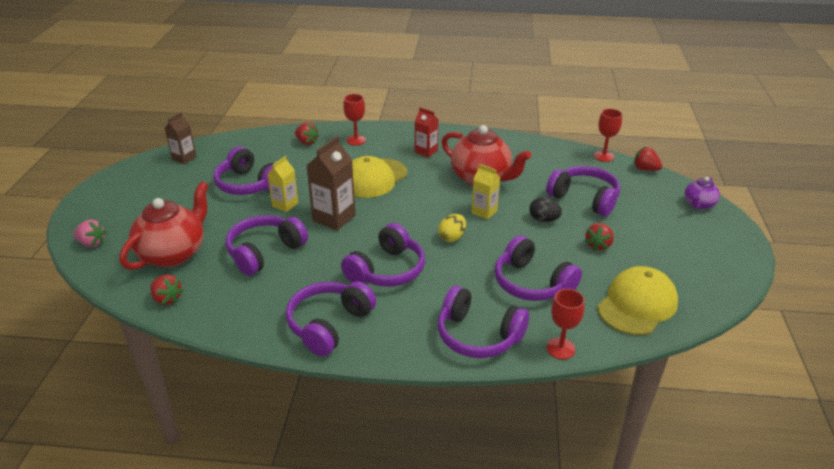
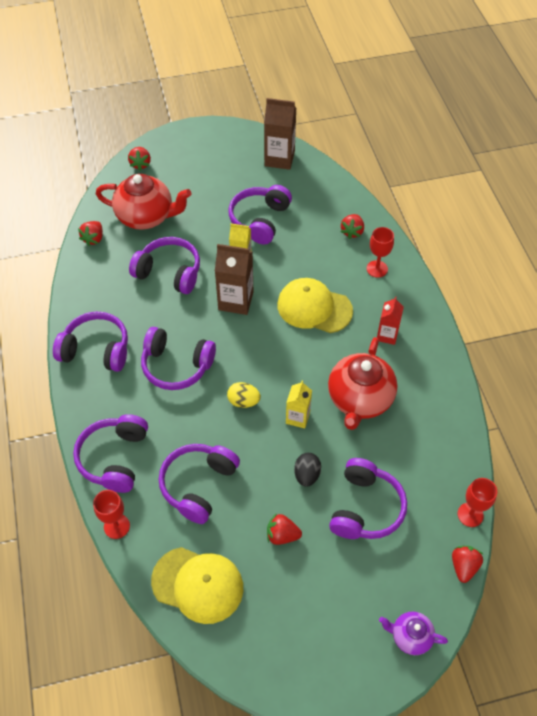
camera: 70 degrees right, 20 degrees up
(92, 243) = (140, 164): pink strawberry -> red strawberry
(184, 158) = (279, 159): brown carton -> brown carton, size x1.62

